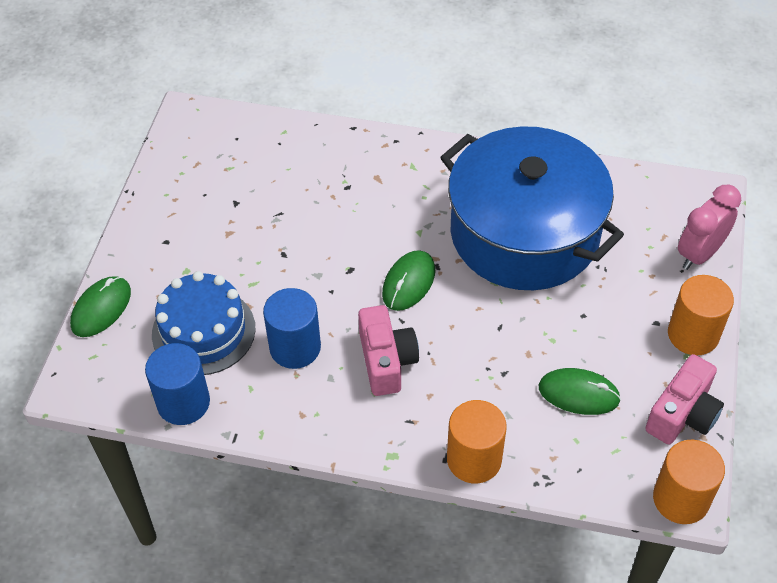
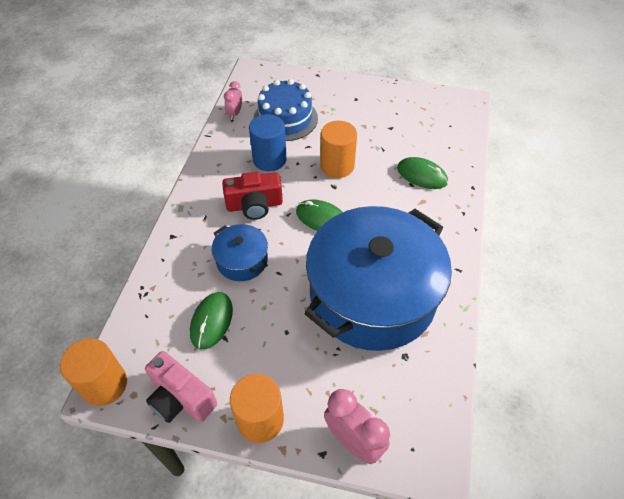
camera: 90 degrees right, 0 degrees up
(101, 308) = (304, 77): green mouse -> green mouse (422, 175)
(183, 402) = (235, 113): blue cylinder -> pink clock
(386, 361) = (254, 205): pink camera -> red camera
(474, 459) = (168, 251): orange cylinder -> orange cylinder (337, 166)
(483, 368) = (242, 260): none -> blue pot

